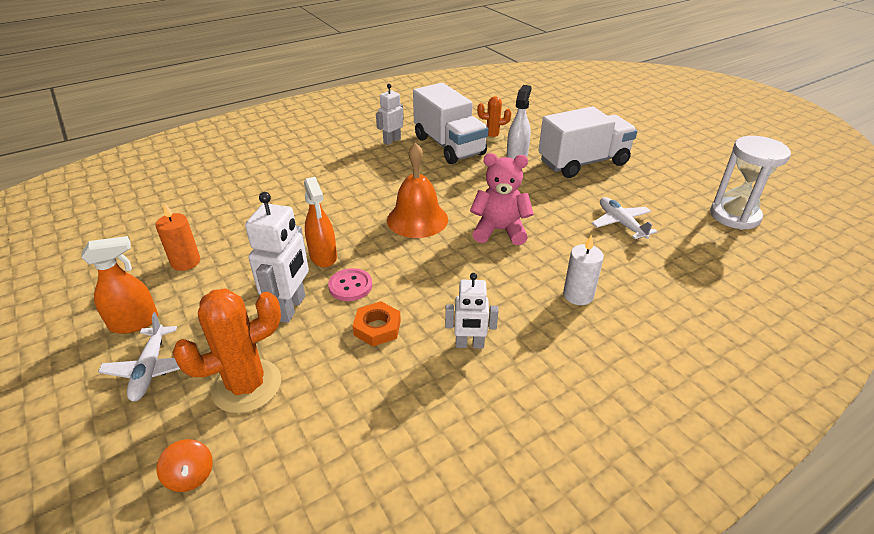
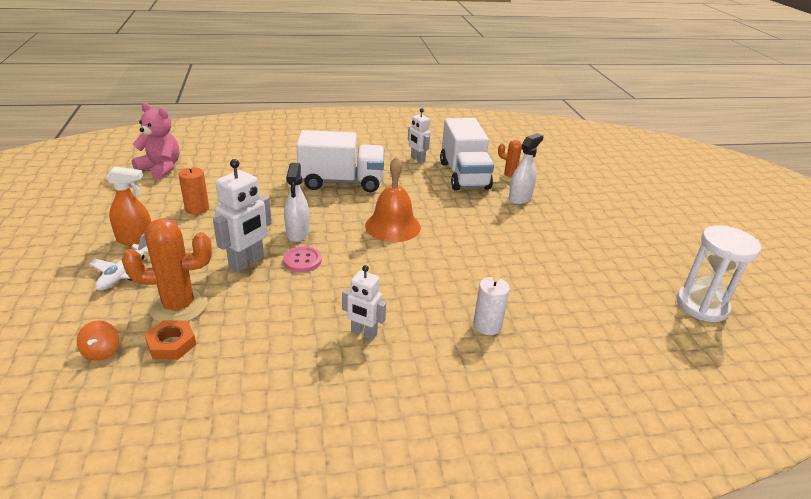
camera: 20 degrees right, 5 degrees down
(323, 256) = (297, 233): orange spray bottle -> white spray bottle
(377, 328) = (300, 297): orange nut -> orange nut (171, 344)
(392, 141) = (417, 159): white robot -> white robot turned 105 degrees counterclockwise
(499, 230) = (456, 254): pink teddy bear -> pink teddy bear (161, 168)
(583, 163) = (579, 219): white truck -> white truck (342, 182)
(621, 223) = (576, 280): white plane -> none

